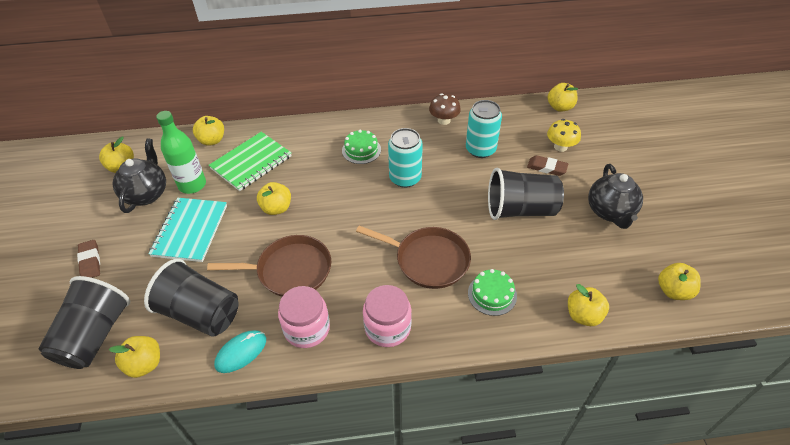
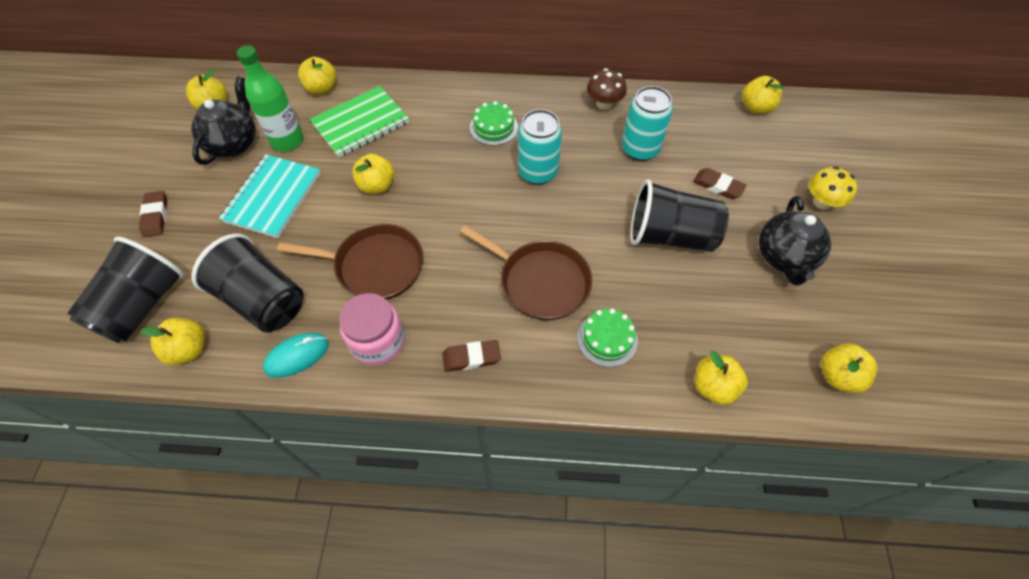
camera: 10 degrees right, 10 degrees up
(387, 327) = (471, 357): pink jar -> brown eraser
(560, 147) = (743, 161): yellow mushroom -> yellow mushroom (822, 202)

